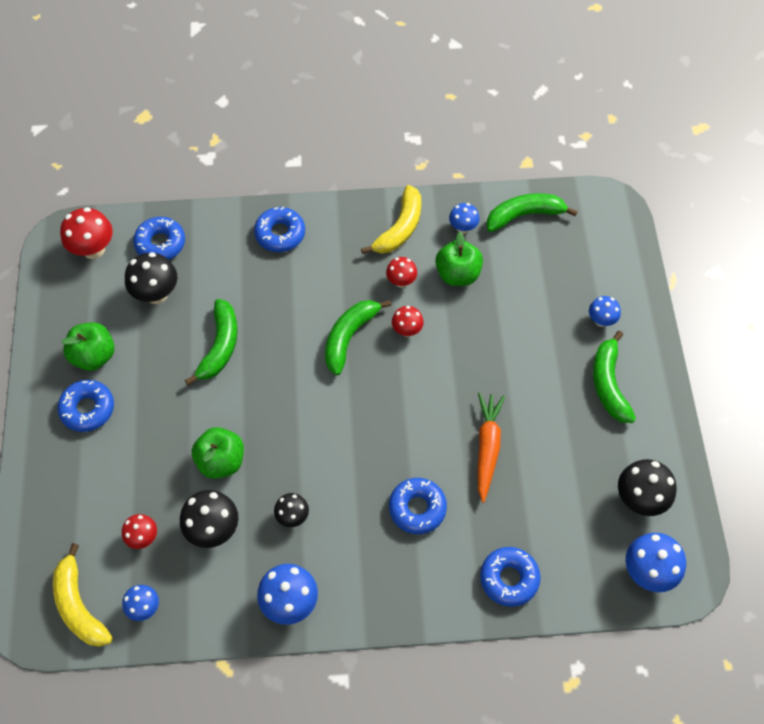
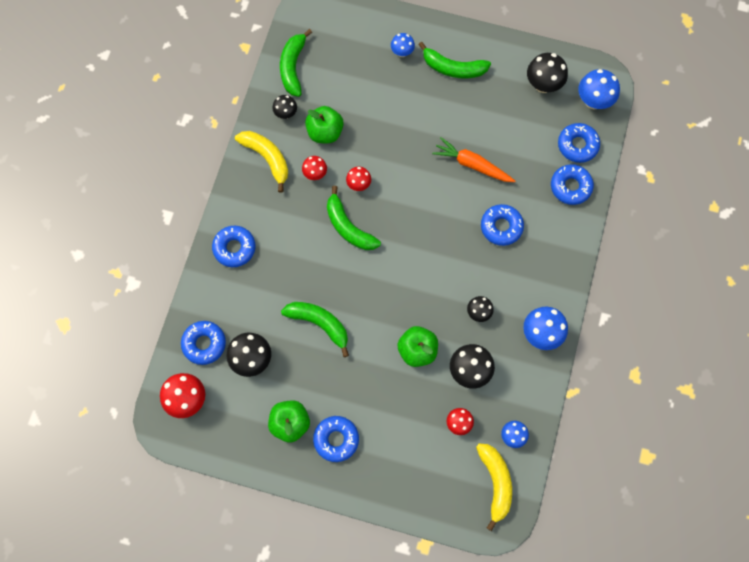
camera: 70 degrees left, 10 degrees up
(79, 605) = (495, 483): yellow banana -> yellow banana turned 90 degrees counterclockwise
(463, 228) = (286, 113): blue mushroom -> black mushroom
(573, 570) = (577, 145): none -> blue donut

